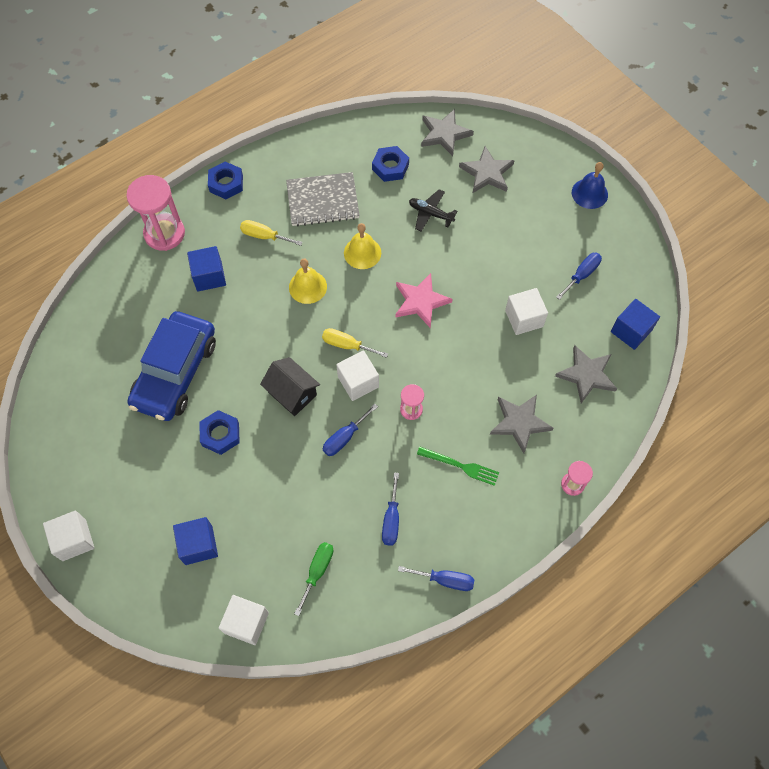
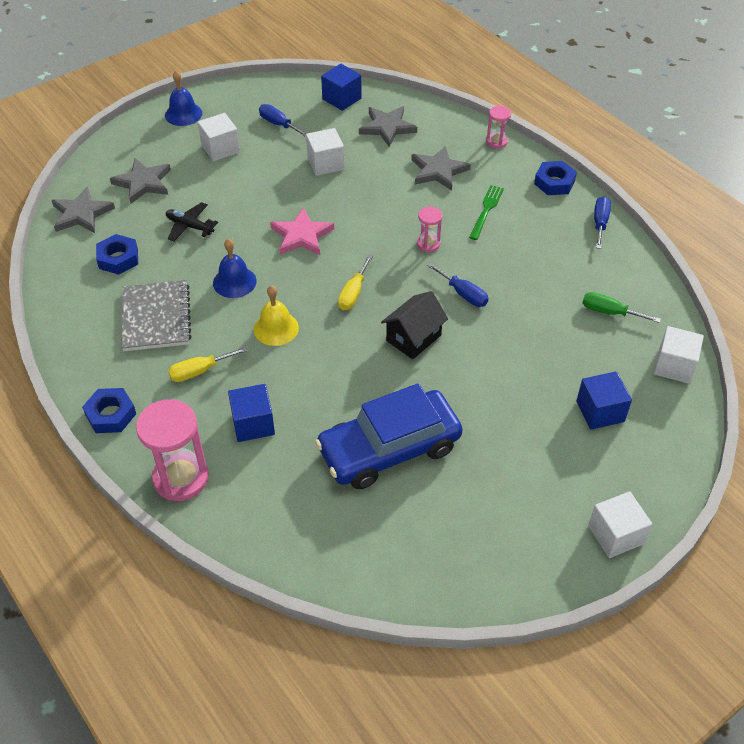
camera: 90 degrees left, 15 degrees down
(175, 373) = (389, 449): blue car -> blue car turned 135 degrees clockwise
(220, 434) = (467, 400): blue nut -> blue nut (554, 182)
(264, 236) = (199, 371): yellow screwdriver -> yellow screwdriver turned 45 degrees clockwise
(358, 382) = (398, 284): white cube -> white cube (220, 149)
(362, 253) = (234, 282): yellow bell -> blue bell
(391, 519) = (547, 258): blue screwdriver -> none
(430, 213) = (189, 226): black plane -> black plane turned 90 degrees clockwise

